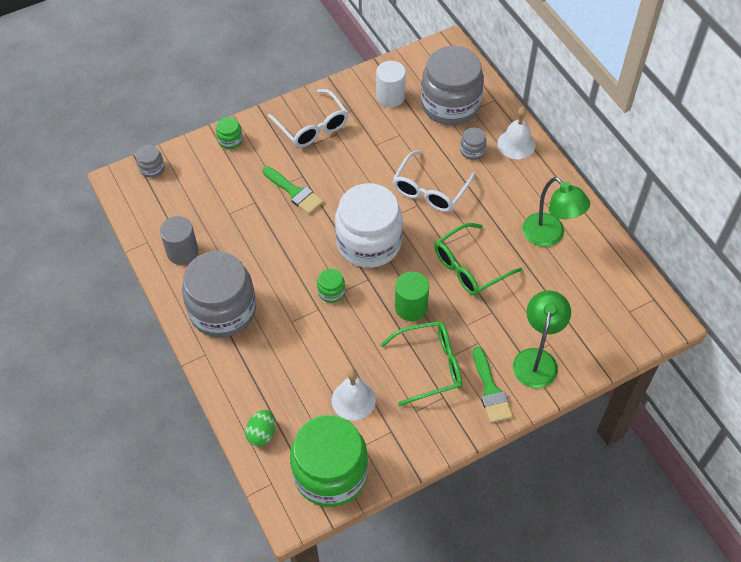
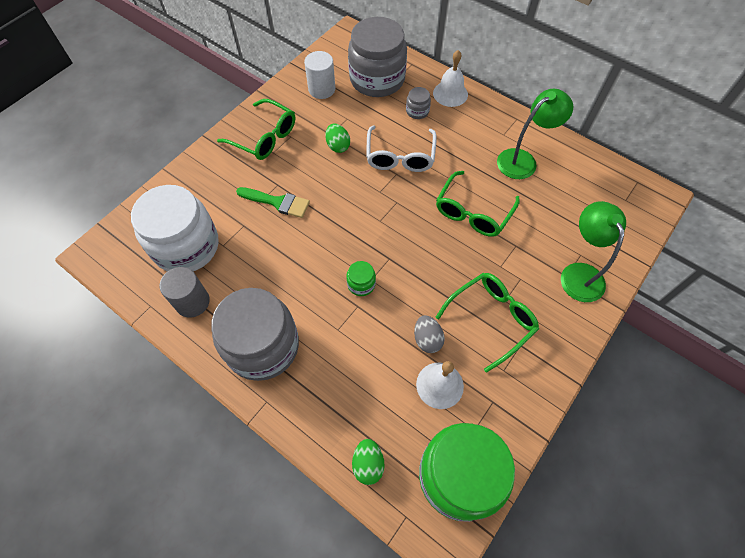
camera: 25 degrees left, 5 degrees up
(152, 168) = (123, 229): grey jar -> none
(230, 140) = (191, 175): green jar -> none
(312, 126) = (264, 137): white glasses -> green glasses
(363, 360) = (427, 339): none -> grey egg
(369, 242) = (371, 224): white jar -> white jar (186, 246)
(376, 159) = (338, 146): none -> green egg
(411, 307) = (442, 269): green cylinder -> none
(490, 390) = (557, 320): green brush -> none
(549, 236) = (523, 160): green lamp -> green lamp turned 60 degrees counterclockwise

